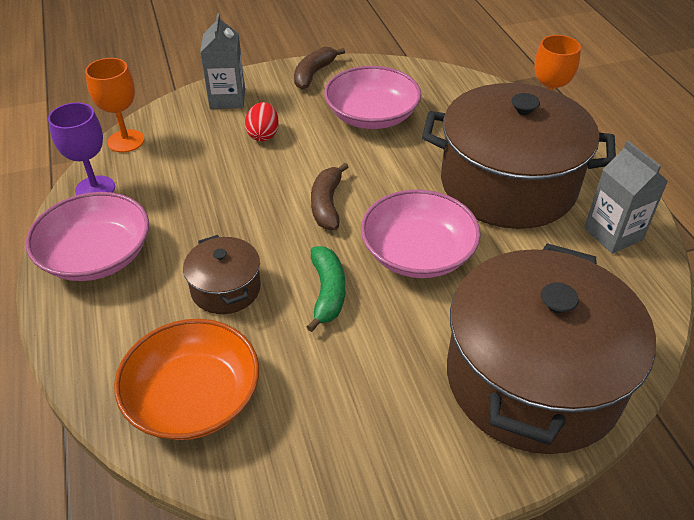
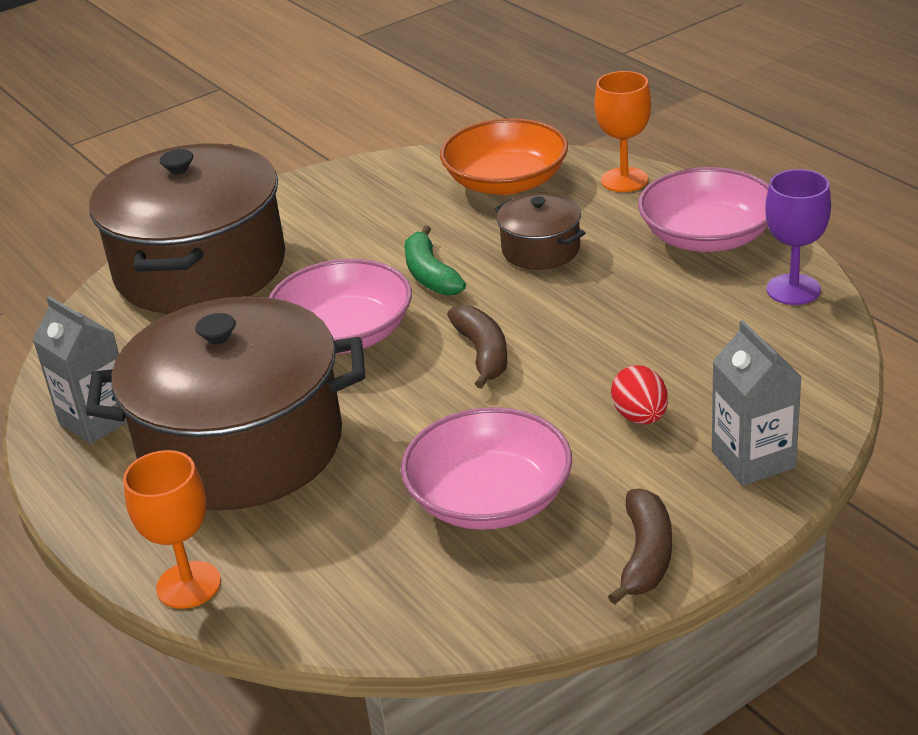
camera: 165 degrees right, 10 degrees down
(126, 141) = (830, 352): orange goblet -> orange goblet (624, 180)

